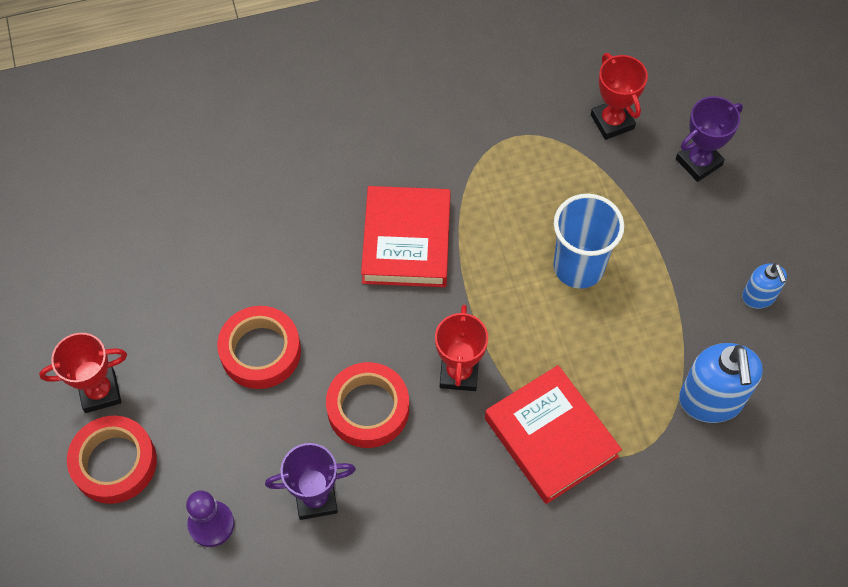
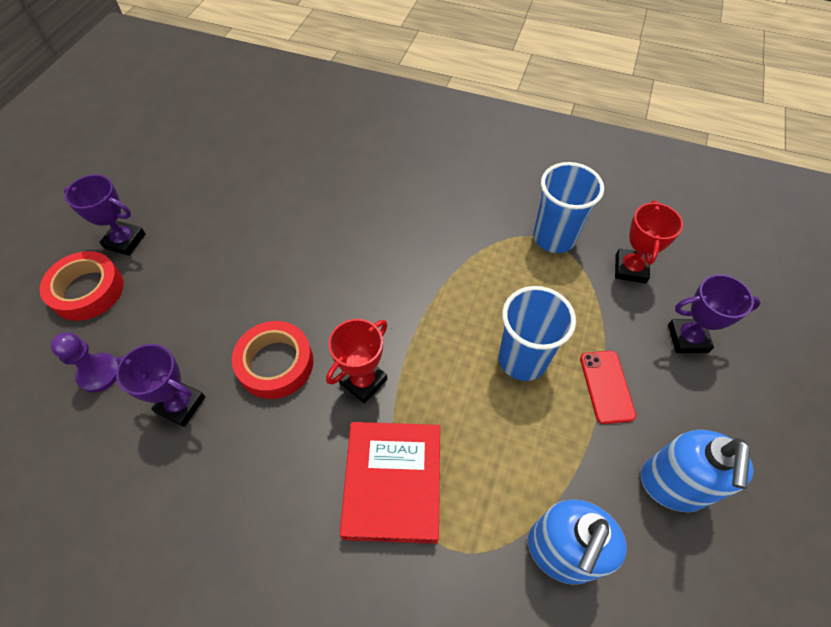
camera: 35 degrees right, 5 degrees down
(100, 392) = (125, 241): red trophy -> purple trophy
(260, 351) = (242, 277): red tape -> none
(407, 241) = (404, 264): red book -> none
(524, 129) = (554, 237): none -> blue cup
(661, 247) = (606, 386): none -> red phone
(758, 297) = (672, 485): blue soap dispenser -> blue soap dispenser, size x1.79

